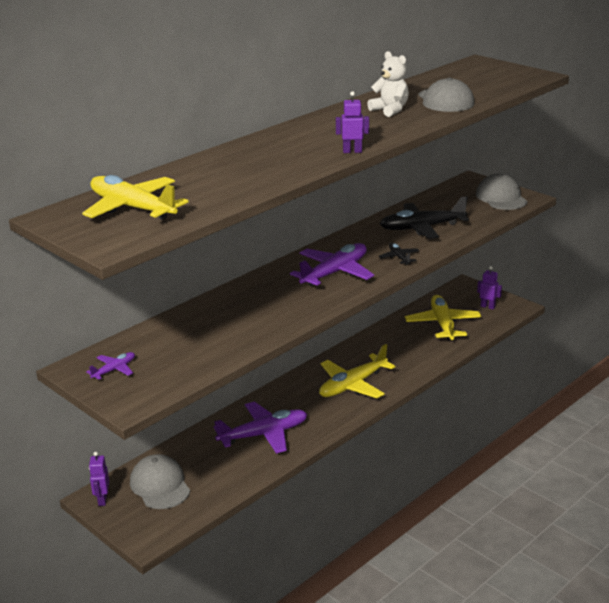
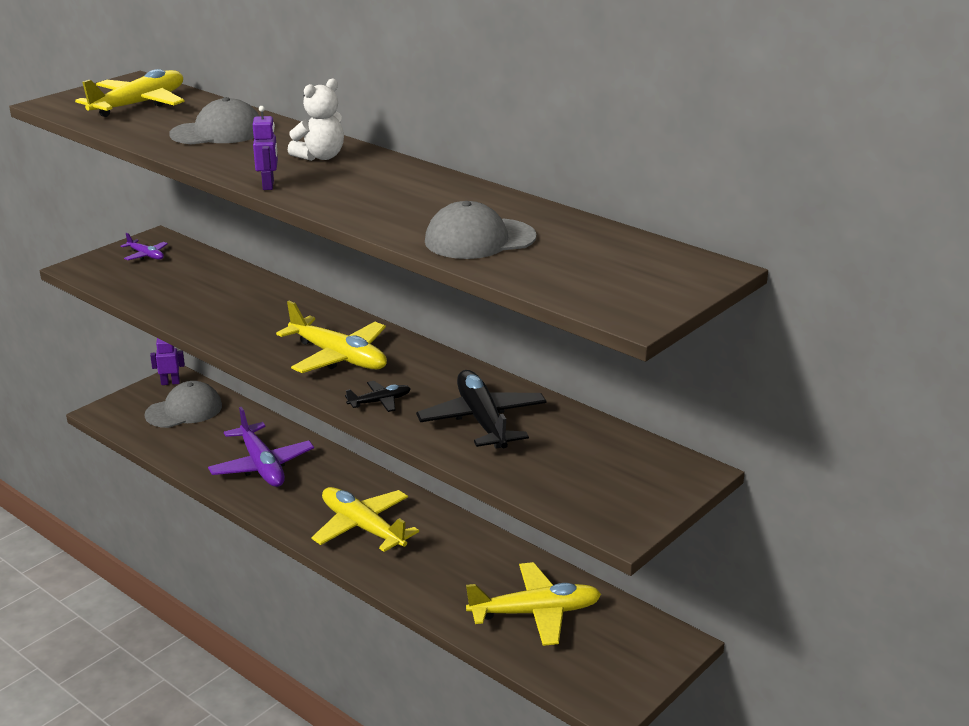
camera: 85 degrees right, 0 degrees up
(335, 272) = (339, 357): purple plane -> yellow plane
(390, 110) = (433, 204): white teddy bear -> white teddy bear (320, 157)
(487, 306) = (602, 667): purple robot -> none
(501, 198) = (615, 499): grey cap -> grey cap (217, 132)

